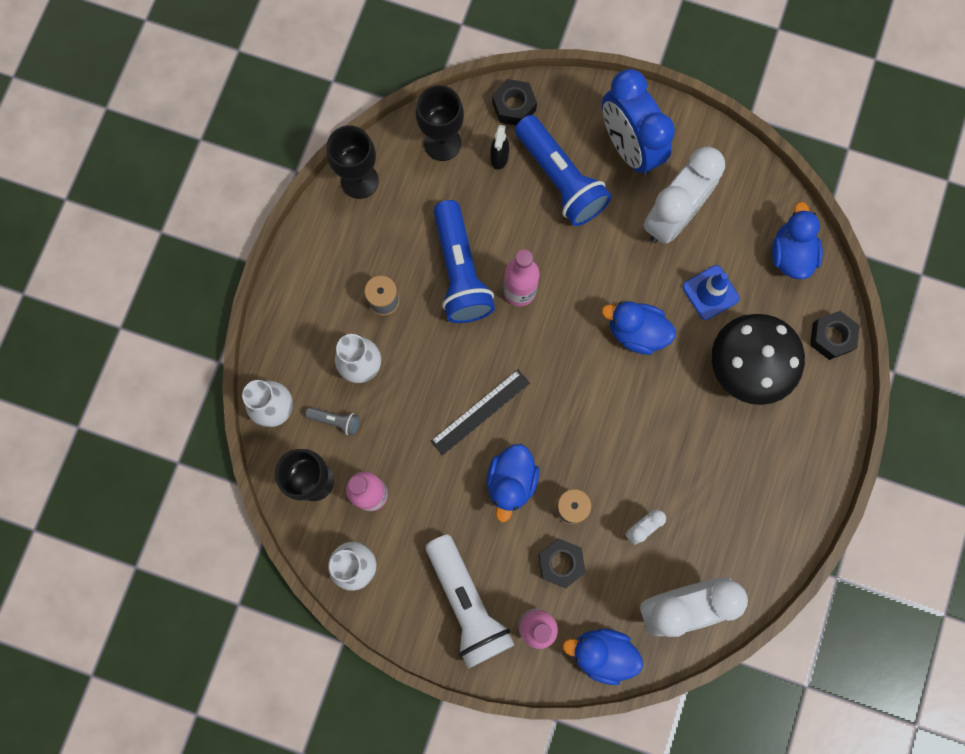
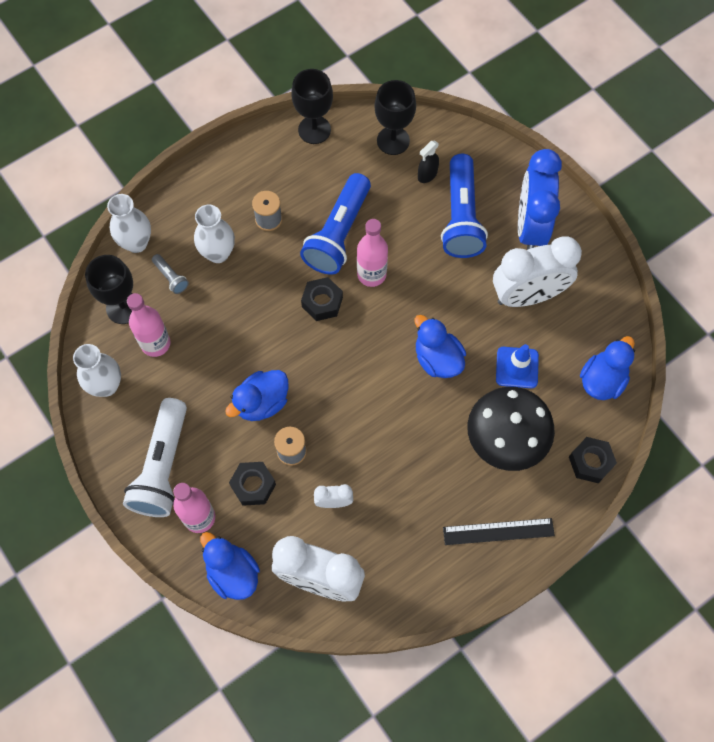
camera: 35 degrees right, 10 degrees down
(480, 412) = (277, 339): black ruler -> black ruler (498, 531)
(514, 106) = (465, 147): black nut -> black nut (322, 302)

